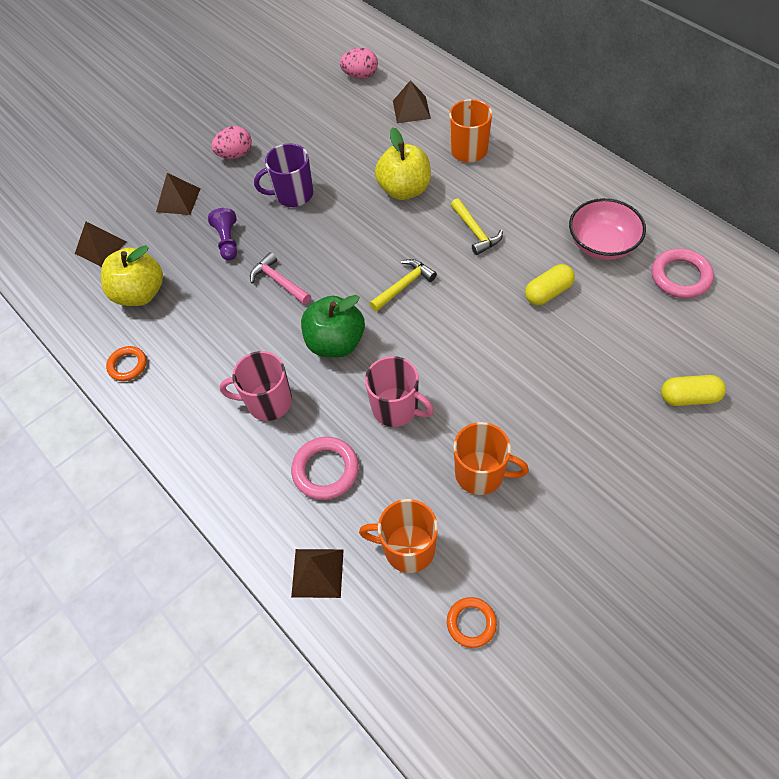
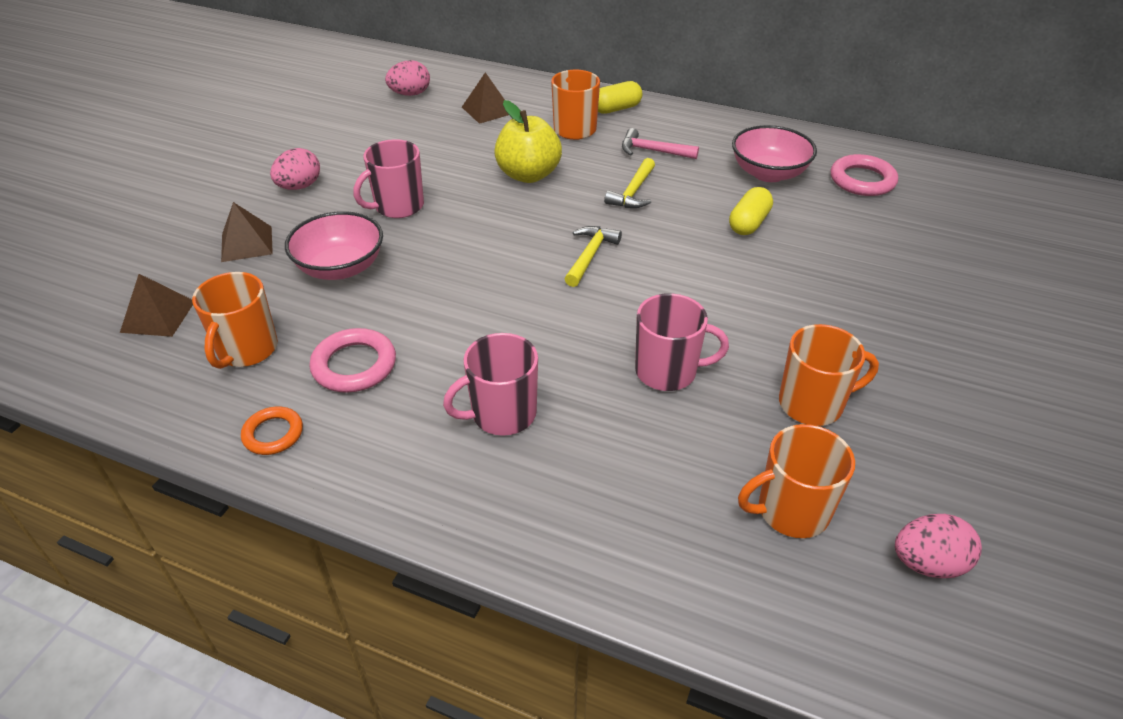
camera: 30 degrees left, 15 degrees down
(140, 293) = (247, 350): yellow apple -> orange mug
(227, 241) = (340, 267): purple pawn -> pink bowl
(279, 281) = (434, 289): pink hammer -> pink hammer (653, 151)
(293, 195) = (398, 206): purple mug -> pink mug
(317, 573) = (701, 583): brown pyramid -> none
(325, 470) = (628, 463): pink ring -> pink ring (354, 365)
(335, 343) = (547, 329): green apple -> none
(471, 623) = (927, 563): orange ring -> pink egg
(475, 232) = (633, 192): yellow hammer -> yellow hammer turned 75 degrees clockwise
(688, 397) = (955, 271): yellow capsule -> yellow capsule (616, 109)

